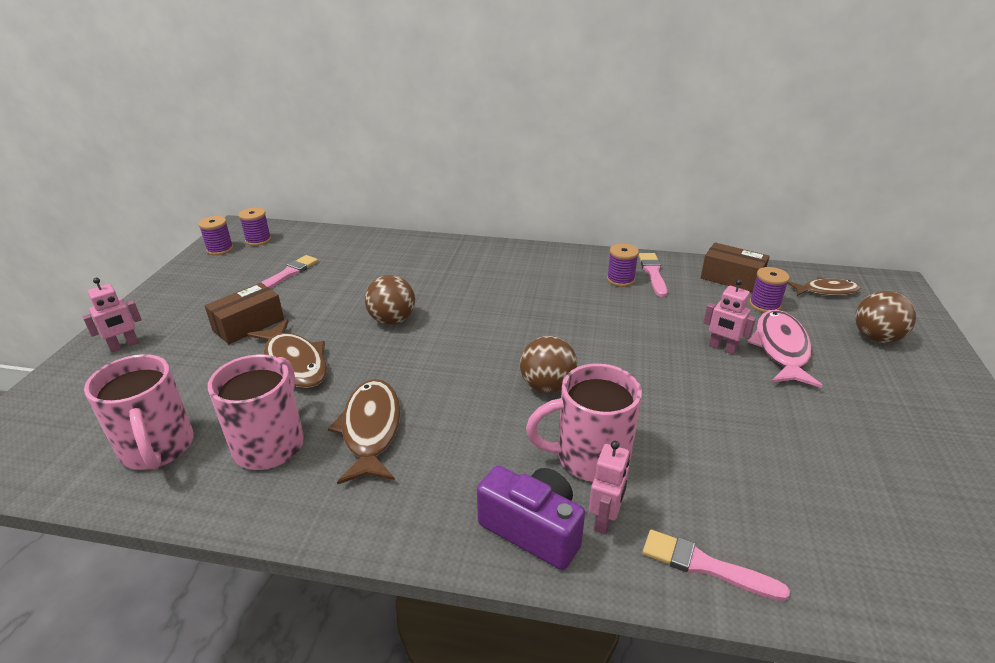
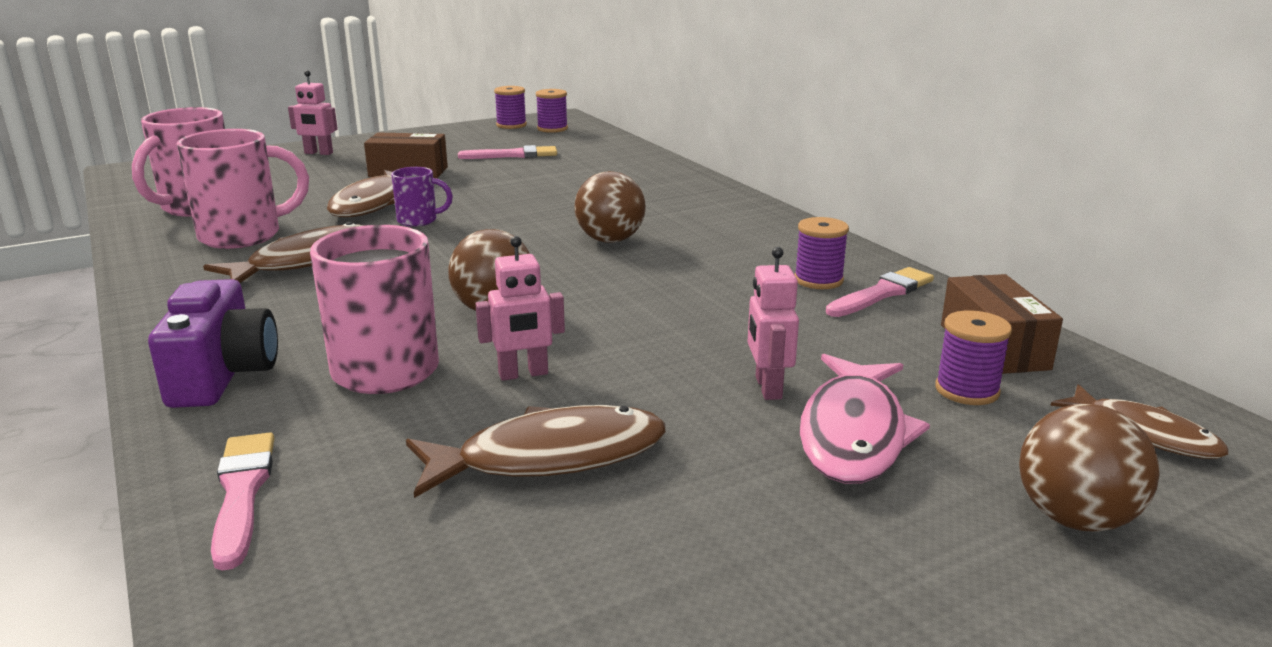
camera: 50 degrees right, 10 degrees down
(359, 357) = (419, 220): none -> purple mug
(392, 320) = (505, 211): brown ball -> brown ball (610, 240)
(605, 519) = (275, 408): pink robot -> pink robot (523, 374)
(743, 439) = (550, 457): none -> brown fish
(781, 349) = (854, 433): pink fish -> pink fish turned 135 degrees clockwise

